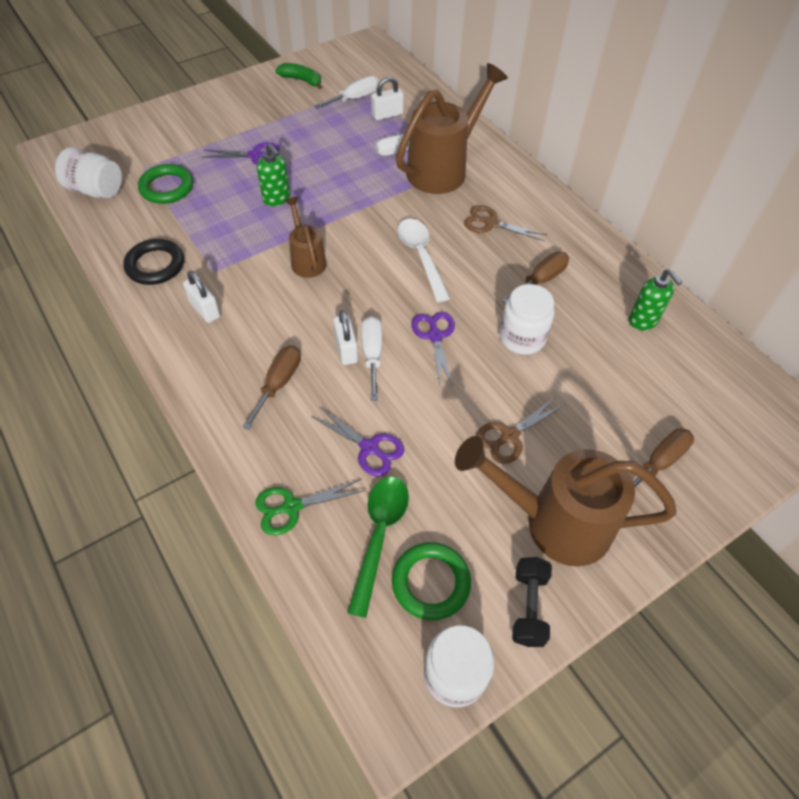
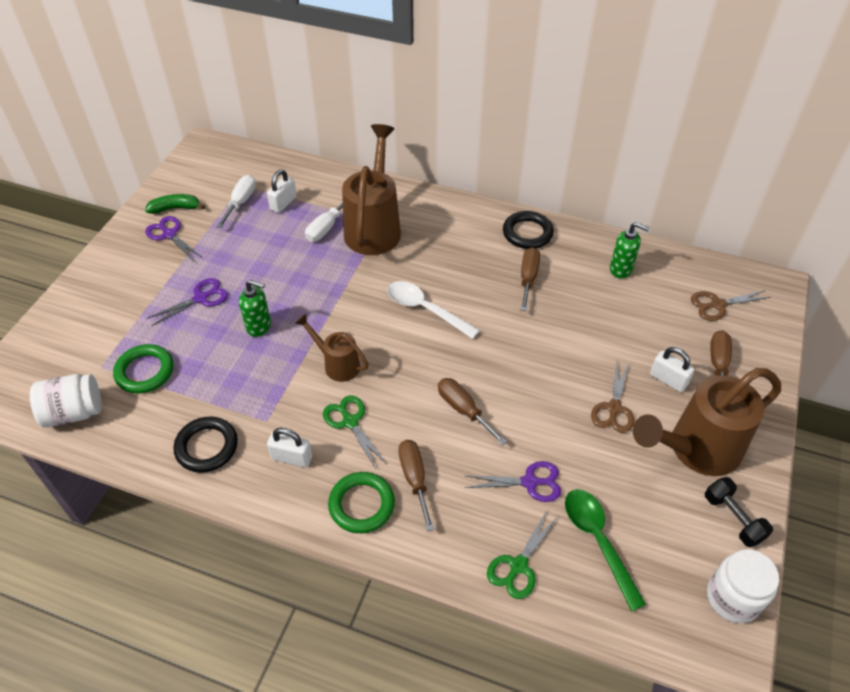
camera: 35 degrees left, 5 degrees down
(273, 309) = (350, 422): none -> green scissors
(346, 349) = (440, 418): white padlock -> white padlock (668, 380)
(372, 355) = (463, 410): white screwdriver -> brown screwdriver
(431, 582) = (661, 548): green ring -> green ring (361, 505)
(435, 336) = (495, 366): purple scissors -> purple scissors (169, 234)
(491, 223) = (452, 253): brown scissors -> brown scissors (717, 304)
(522, 337) = (555, 330): white jar -> none
(579, 241) = (527, 233): none -> black ring

